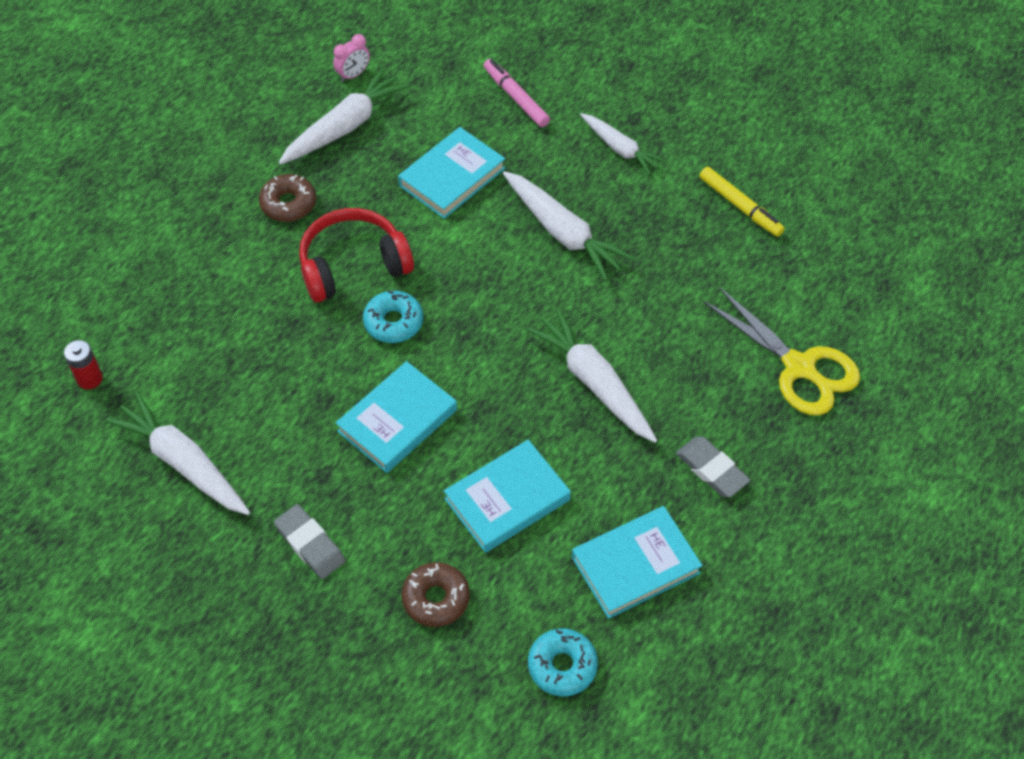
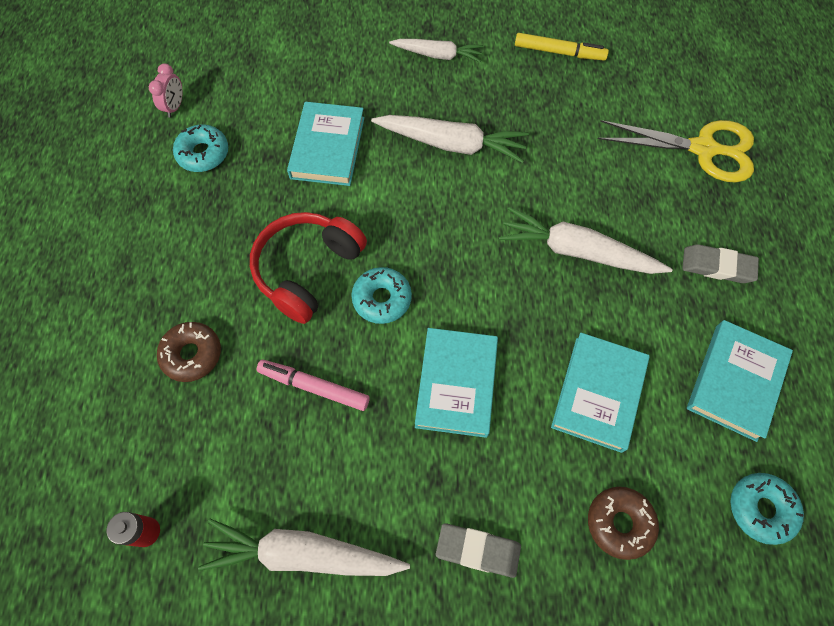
camera: 35 degrees left, 10 degrees up
(288, 204) = (207, 248): brown donut -> brown donut (192, 354)
(345, 126) = (203, 153): white carrot -> turquoise donut
(516, 98) = (325, 56): pink marker -> pink marker (314, 387)

